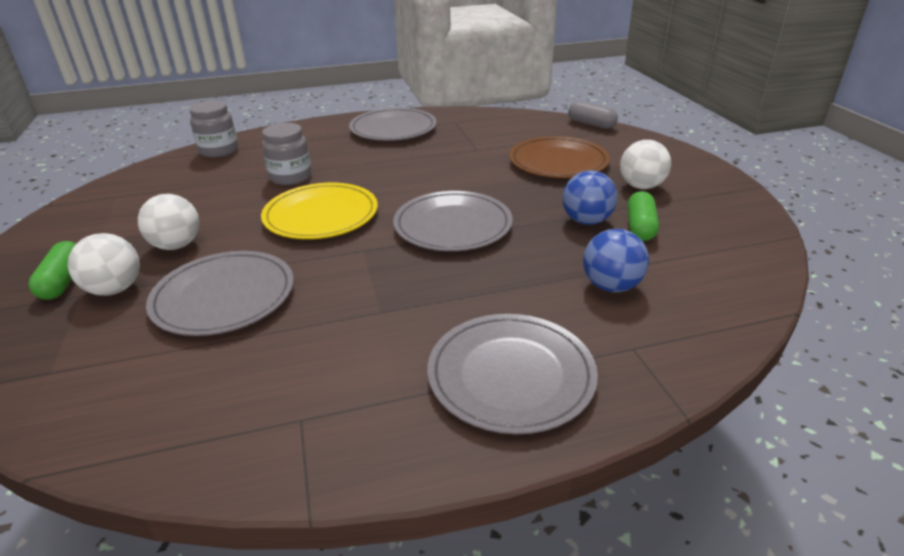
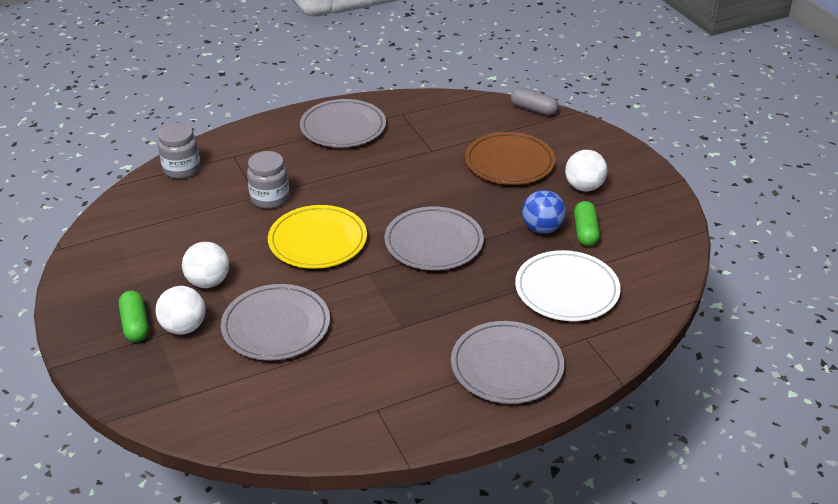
camera: 10 degrees left, 5 degrees up
(611, 286) = (567, 289): blue ball -> white plate

